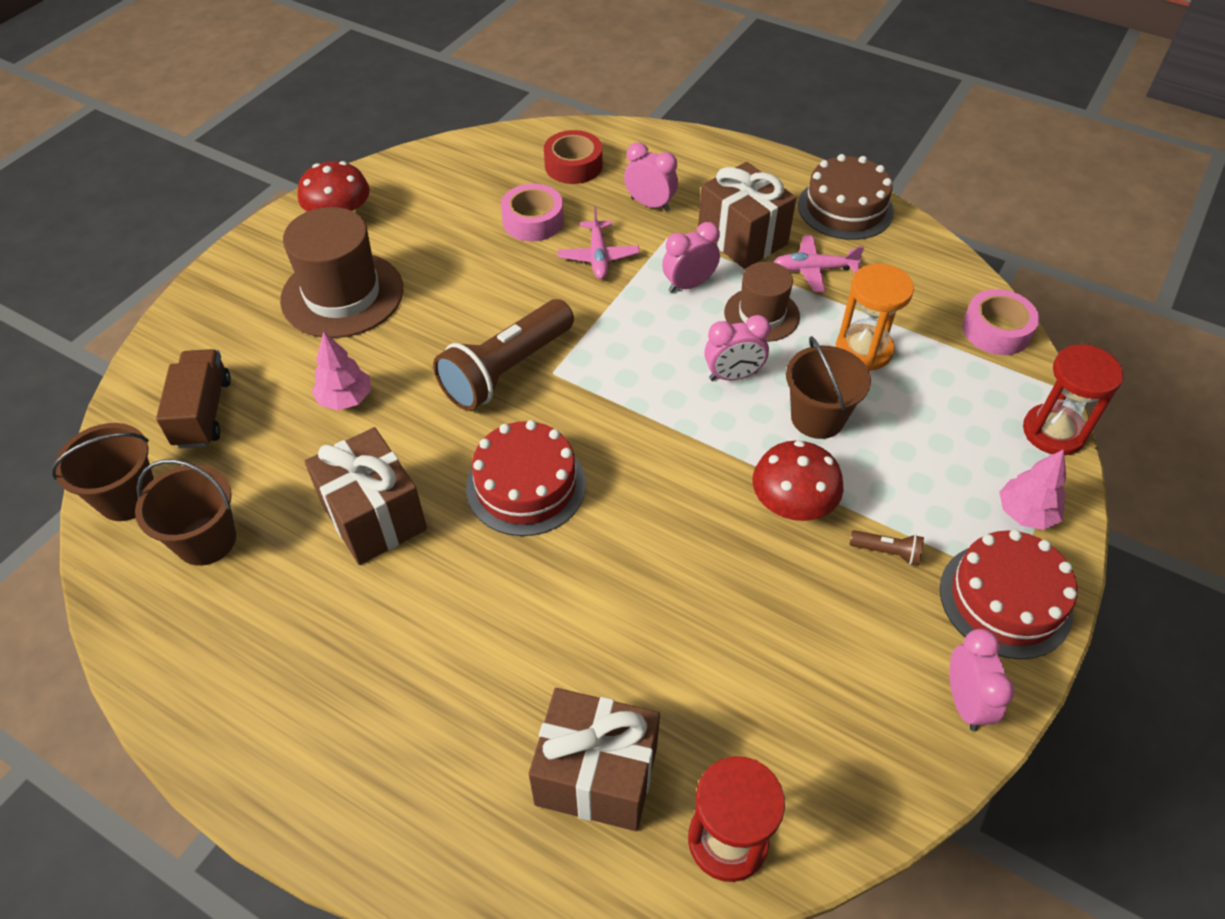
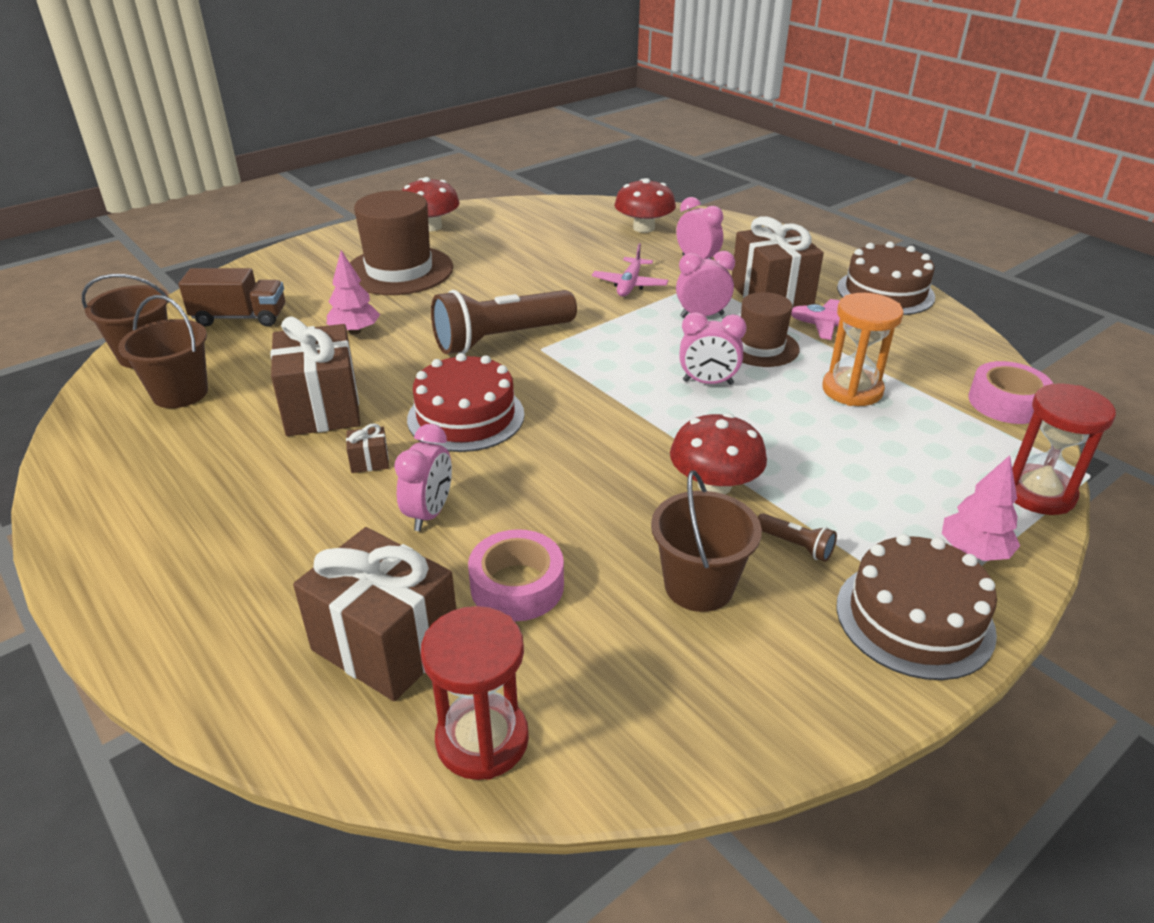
camera: 20 degrees right, 15 degrees down
(203, 412) = (240, 318): brown truck -> brown truck turned 75 degrees clockwise
(463, 572) = (369, 461): none -> brown gift
(533, 221) = (586, 254): pink tape -> pink tape (517, 586)
(573, 165) = (643, 228): red tape -> red mushroom
(817, 418) = (776, 428): brown bucket -> brown bucket (699, 586)
(965, 702) = (820, 696): pink clock -> pink clock (429, 513)
(1005, 600) = (914, 618): red cake -> brown cake

